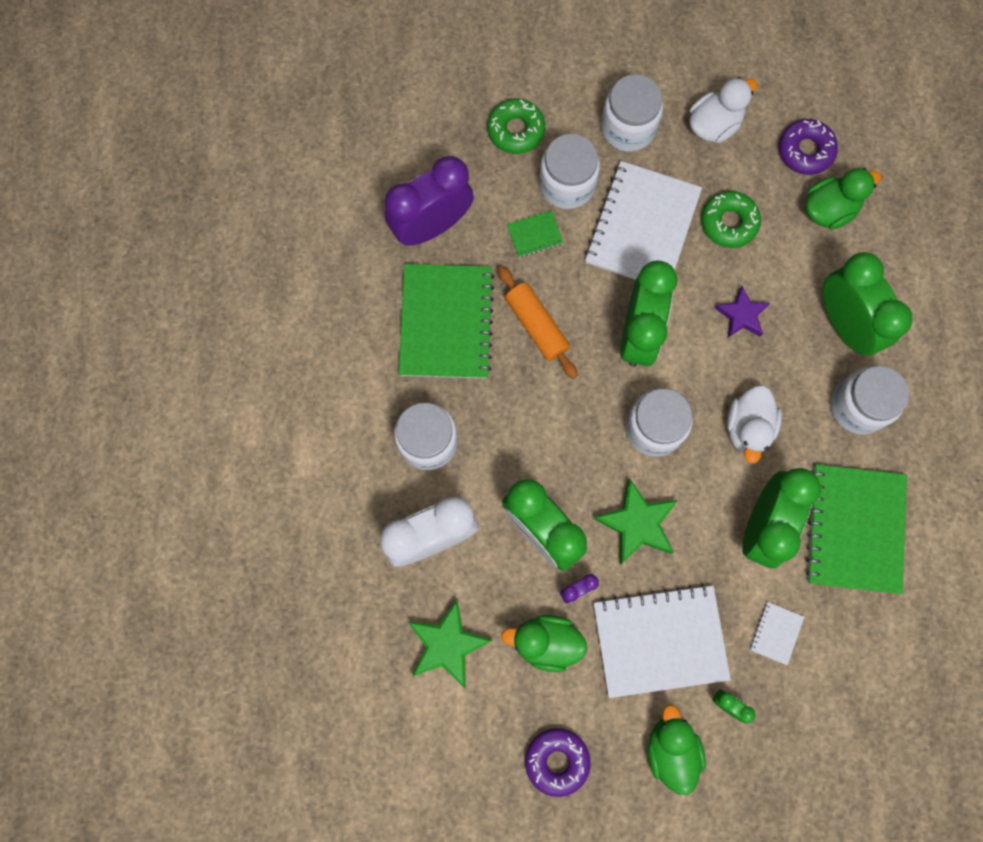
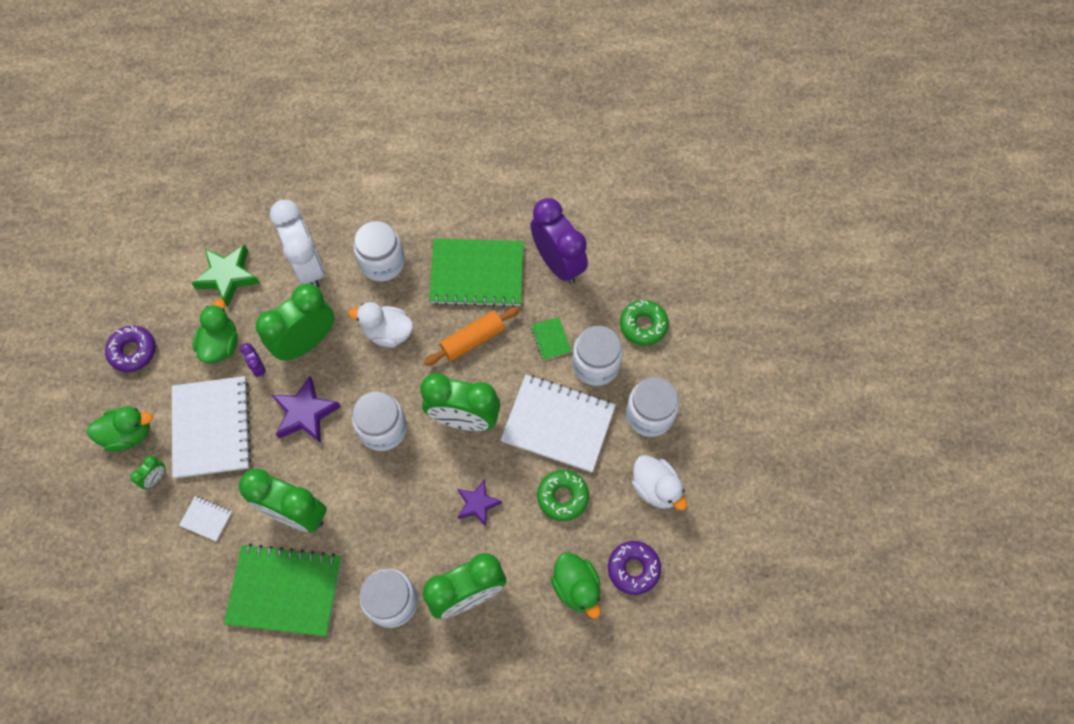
camera: 90 degrees right, 10 degrees down
(637, 523) = (305, 413): green star -> purple star
(748, 427) = (378, 505): white duck -> white duck (388, 332)

